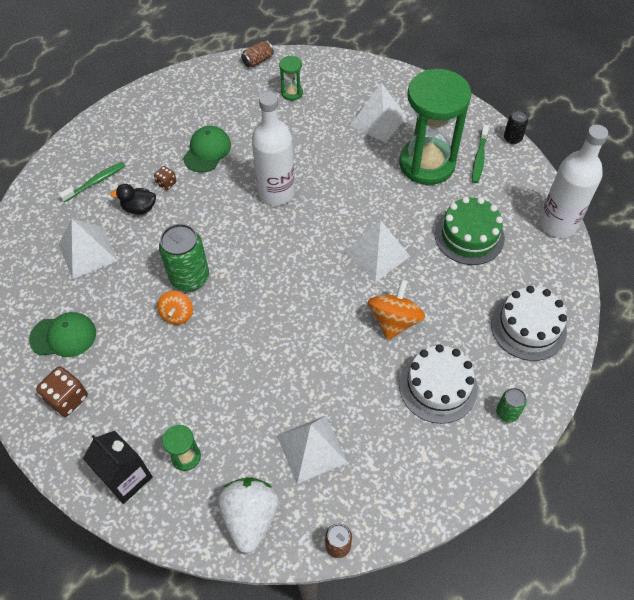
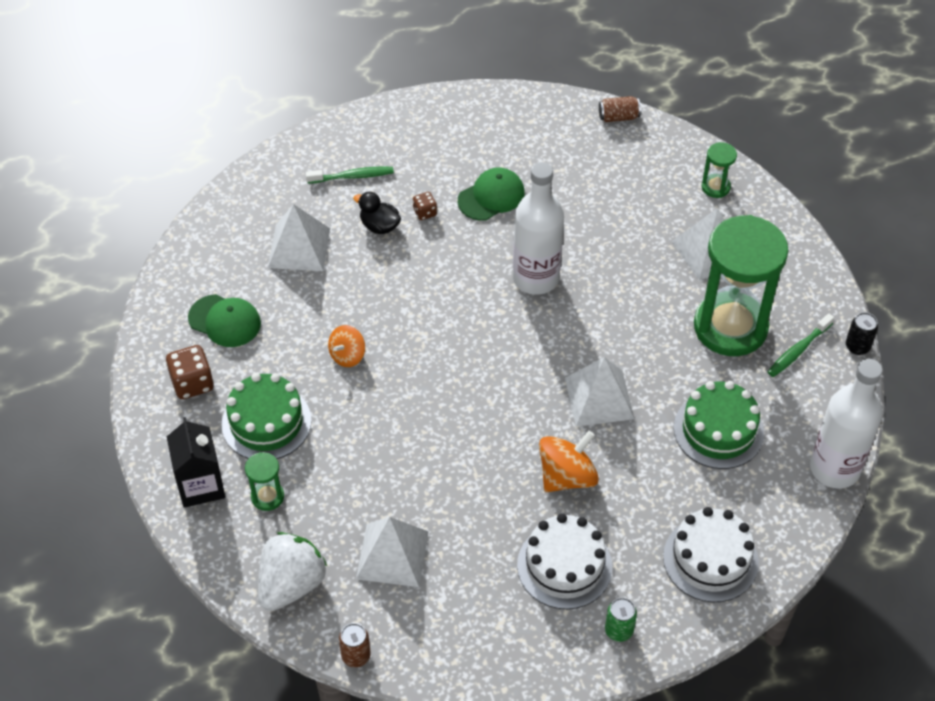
camera: 30 degrees right, 5 degrees down
(147, 398) = (266, 422): none -> green cake
(189, 277) = (384, 324): green can -> none
(292, 93) = (631, 173): green hourglass -> green hourglass (715, 187)

